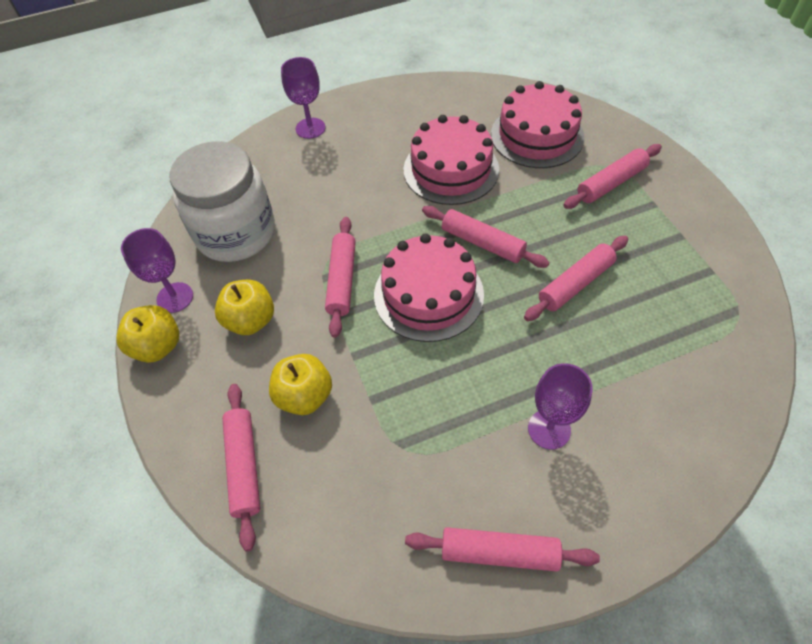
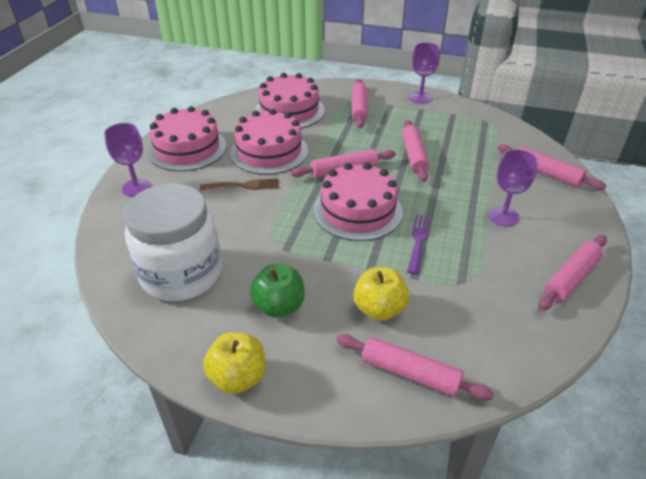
camera: 55 degrees left, 15 degrees down
(175, 297) = (199, 342): purple goblet -> purple goblet (420, 98)
(250, 320) = (279, 306): yellow apple -> green apple
(342, 280) = (299, 242): pink rolling pin -> pink rolling pin (546, 173)
(381, 189) = (244, 185): none -> brown fork
(394, 116) = (187, 149): none -> pink cake
(430, 372) = (418, 240): none -> purple fork

